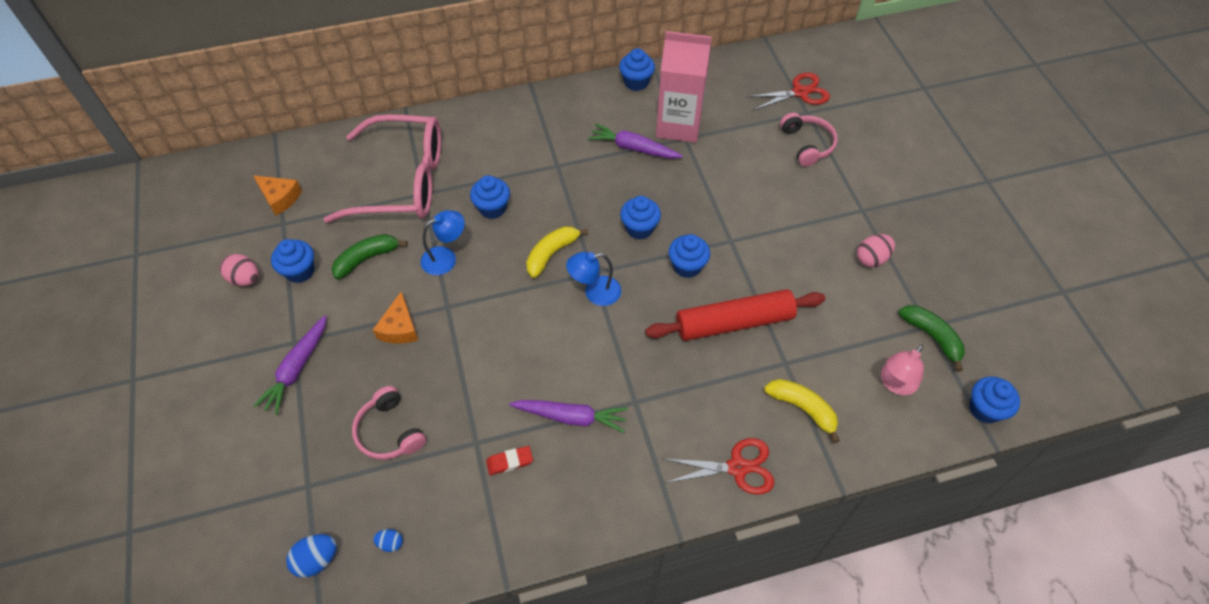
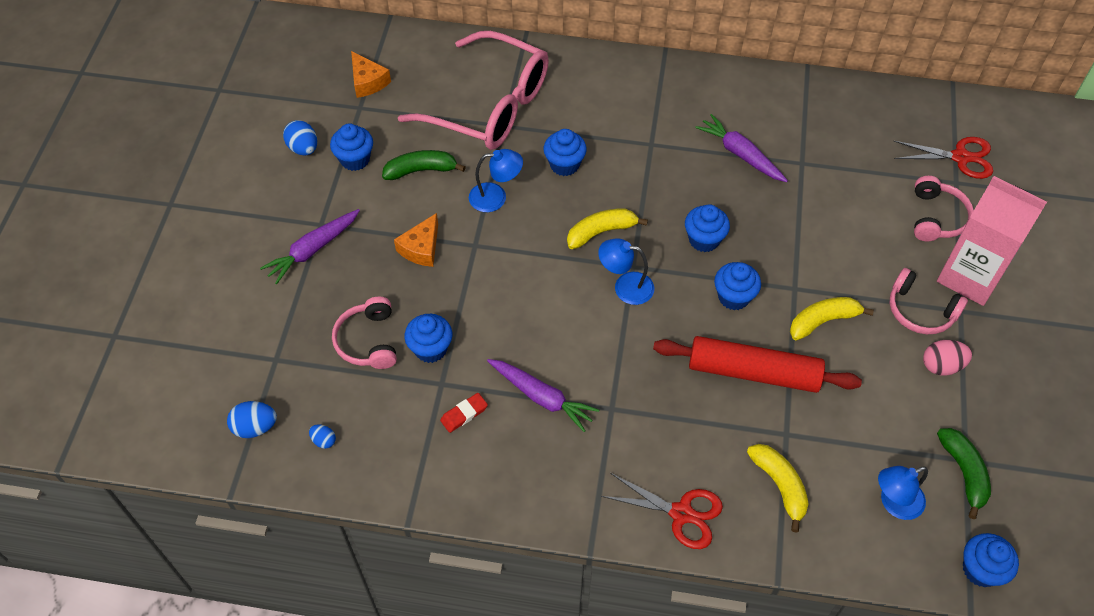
camera: 25 degrees right, 0 degrees up
(245, 279) = (303, 148): pink egg -> blue egg
(509, 462) = (464, 414): red eraser -> red eraser turned 45 degrees counterclockwise
(636, 82) = (779, 84): blue cupcake -> blue cupcake (430, 349)
(678, 125) = (802, 147): pink carton -> pink carton (970, 276)
(766, 259) = (823, 321): none -> yellow banana
(833, 222) = (920, 311): none -> pink headphones
(895, 384) = (894, 503): pink lamp -> blue lamp

